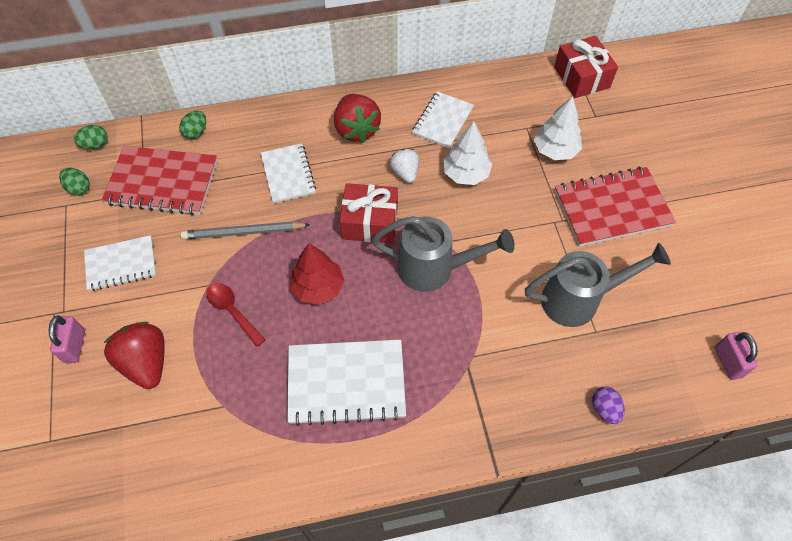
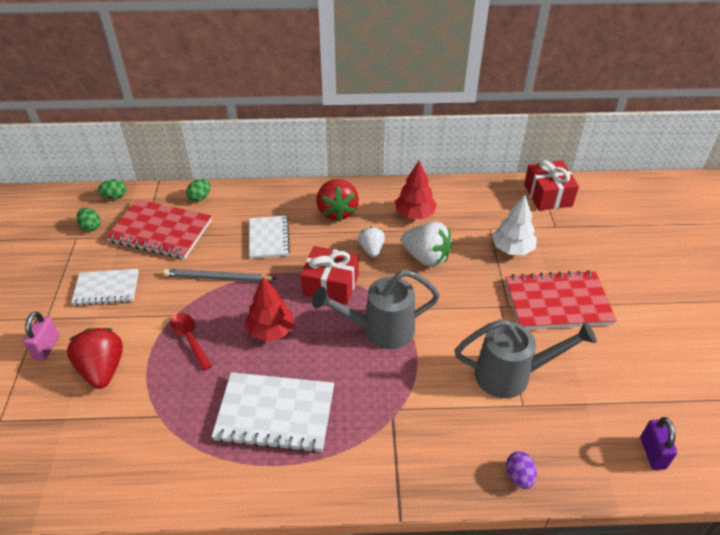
camera: 10 degrees right, 15 degrees down
(434, 269) = (380, 330): grey watering can -> grey watering can turned 150 degrees clockwise
(443, 121) = (414, 214): white notebook -> red tree
(466, 173) = (426, 257): white tree -> white strawberry
(728, 362) = (652, 453): pink padlock -> purple padlock

